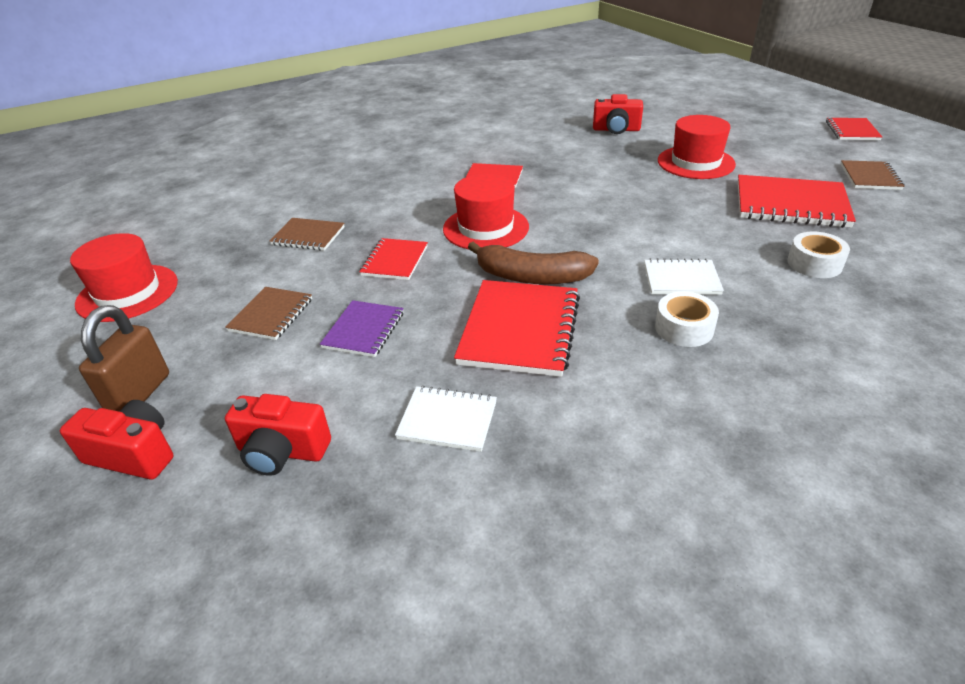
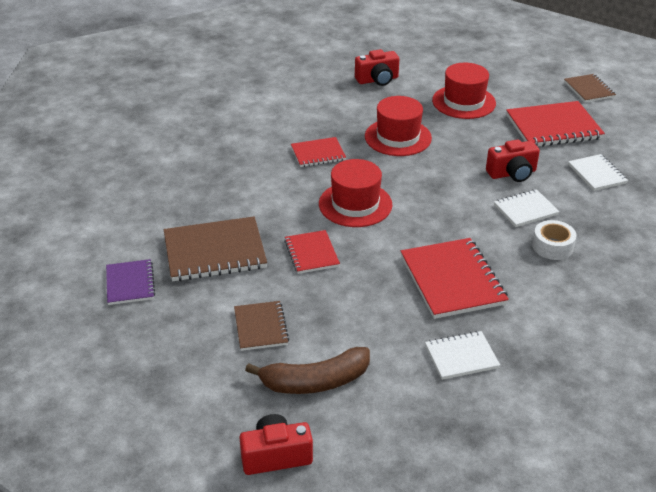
camera: 30 degrees left, 0 degrees up
(127, 293) = (111, 349): red hat -> red hat (398, 137)
(140, 394) = (227, 418): brown padlock -> none
(282, 451) = (376, 415): red camera -> red camera (512, 173)
(308, 236) = (215, 252): brown notebook -> brown notebook, size x1.73
(364, 330) = (345, 316): purple notebook -> purple notebook (130, 283)
(531, 277) = (425, 237): brown banana -> brown banana (315, 381)
(814, 263) = (597, 174): white tape -> white notebook
(851, 131) = (552, 46): red notebook -> none

